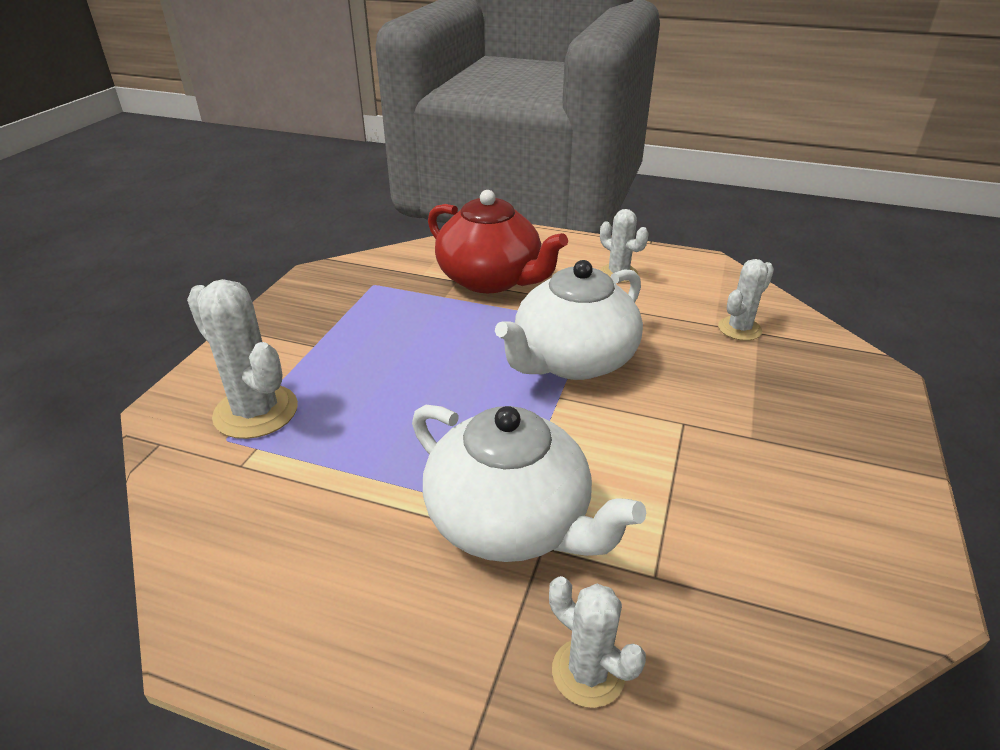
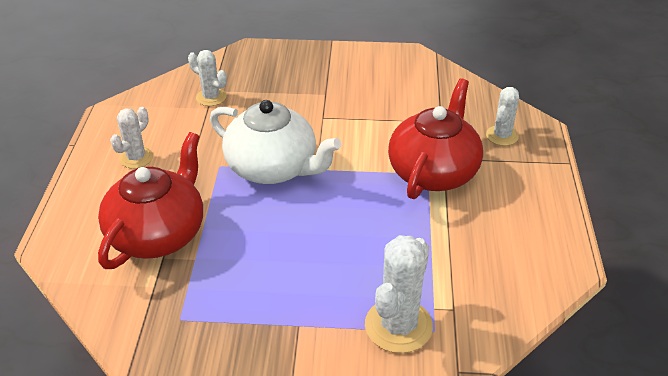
camera: 105 degrees left, 5 degrees up
(511, 521) = (433, 171): white teapot -> red teapot

